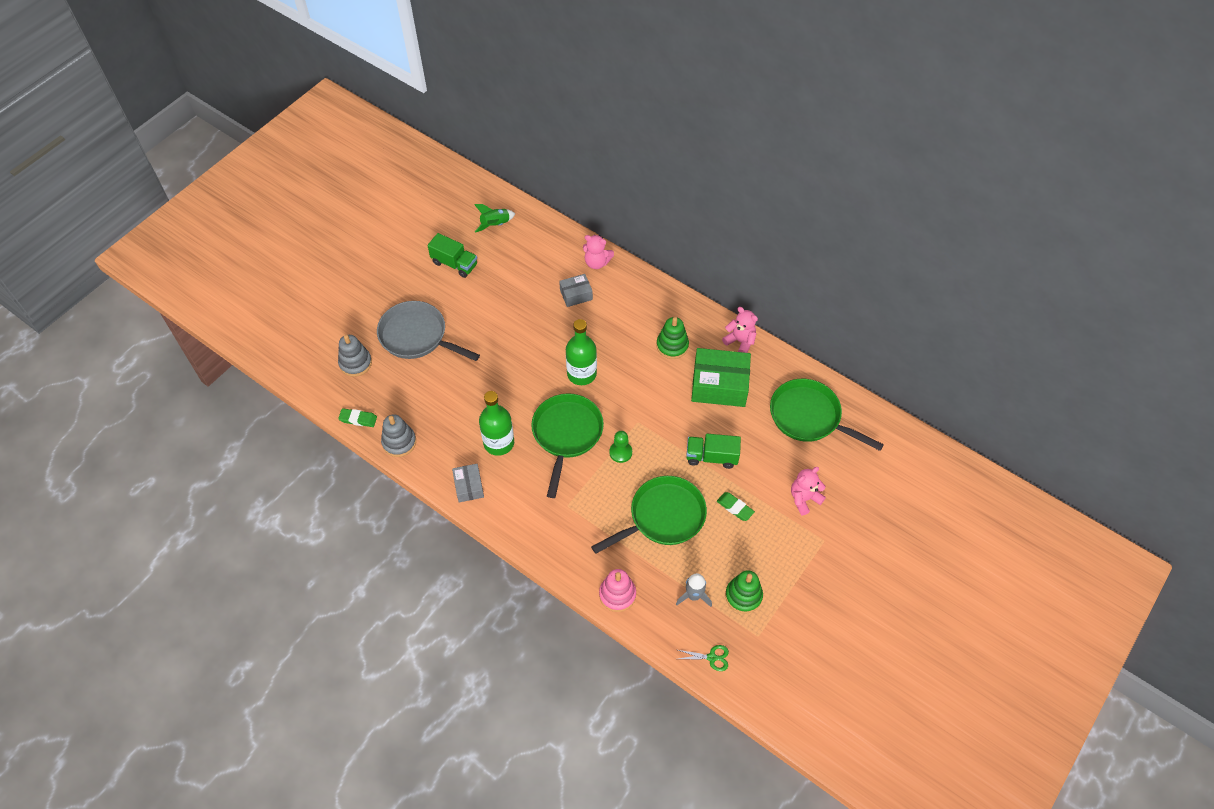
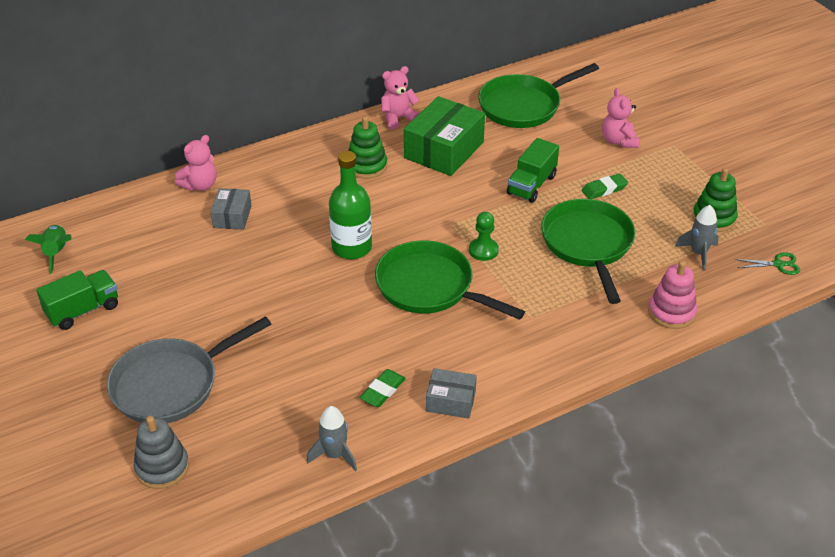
camera: 65 degrees left, 15 degrees down
(358, 419) = (263, 492): green eraser -> green eraser (382, 391)
(399, 442) = (334, 455): grey stacking toy -> grey rocket
(499, 443) = (402, 352): green bottle -> none
(712, 657) = (778, 264): green scissors -> green scissors turned 60 degrees clockwise

